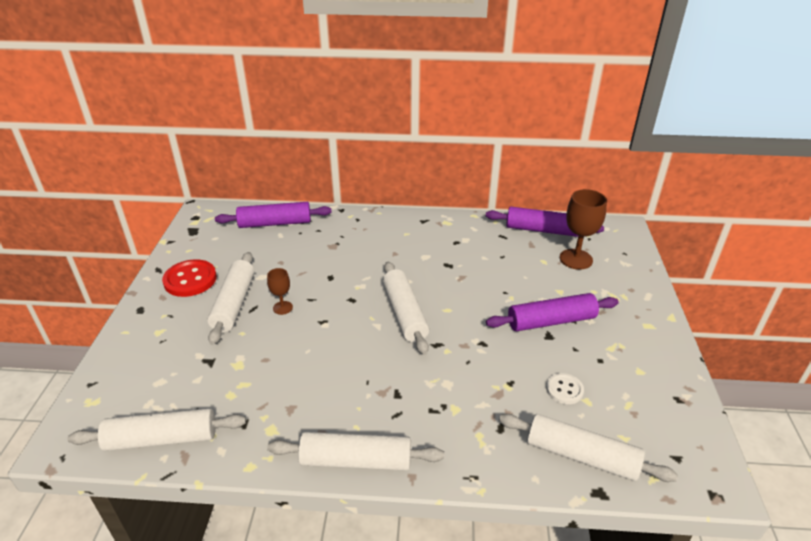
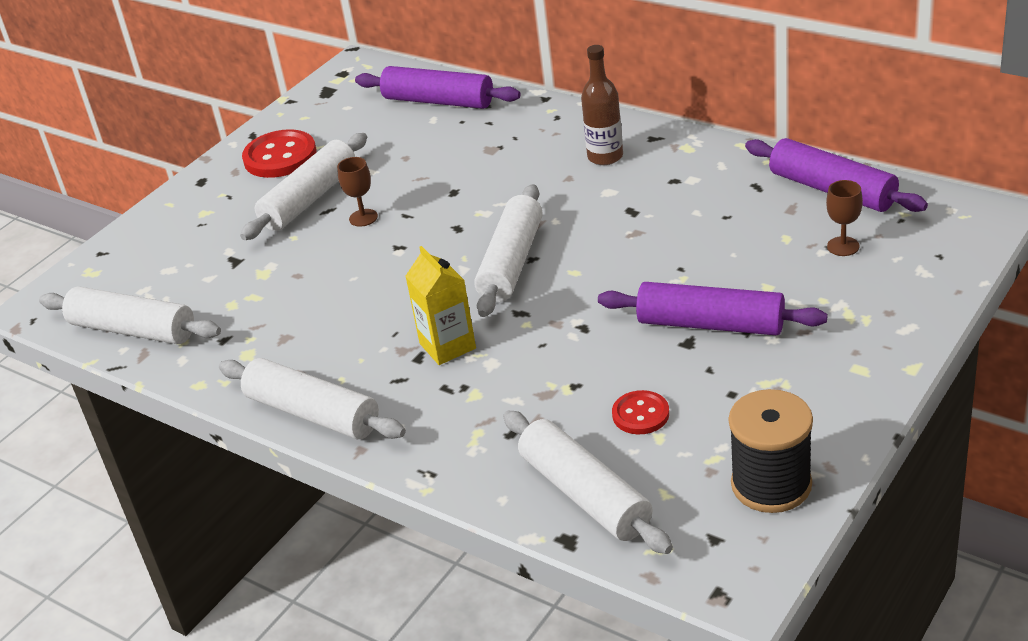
camera: 35 degrees right, 0 degrees up
(406, 236) = (605, 157): none -> brown bottle
(410, 380) = (447, 346): none -> yellow carton
(564, 389) = (640, 414): white button -> red button
(576, 259) = (843, 246): brown goblet -> brown goblet, size x0.55
(672, 410) = (771, 484): none -> black spool

